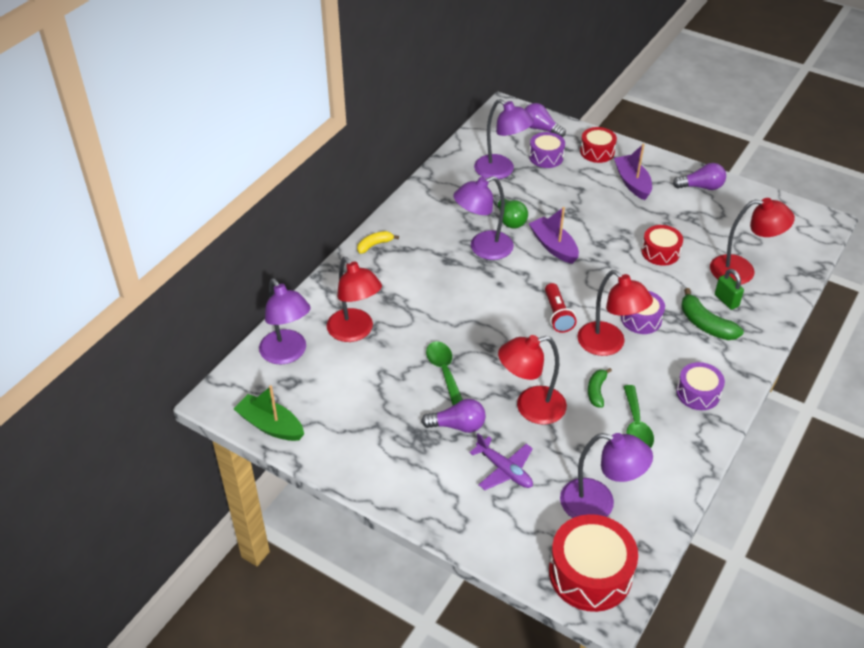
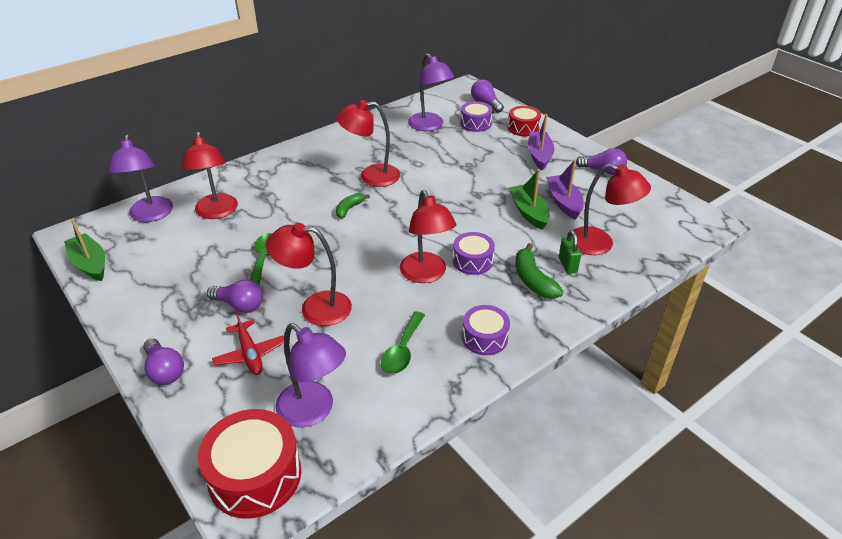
camera: 20 degrees right, 5 degrees down
(374, 245) = (285, 155): yellow banana -> none
(438, 509) = (164, 370): none -> purple light bulb
(483, 249) = (371, 176): purple lamp -> red lamp
(504, 470) = (250, 354): purple plane -> red plane
(509, 219) = (410, 160): green light bulb -> none
(553, 246) = (433, 187): purple boat -> purple boat (563, 202)
(557, 315) = (397, 239): red flashlight -> none
(596, 391) = (386, 310): green banana -> green banana (349, 209)
(660, 252) = (529, 212): red drum -> green boat

